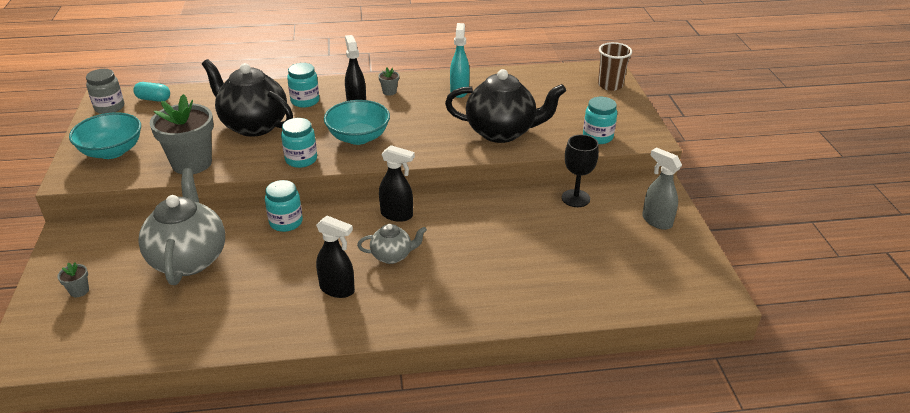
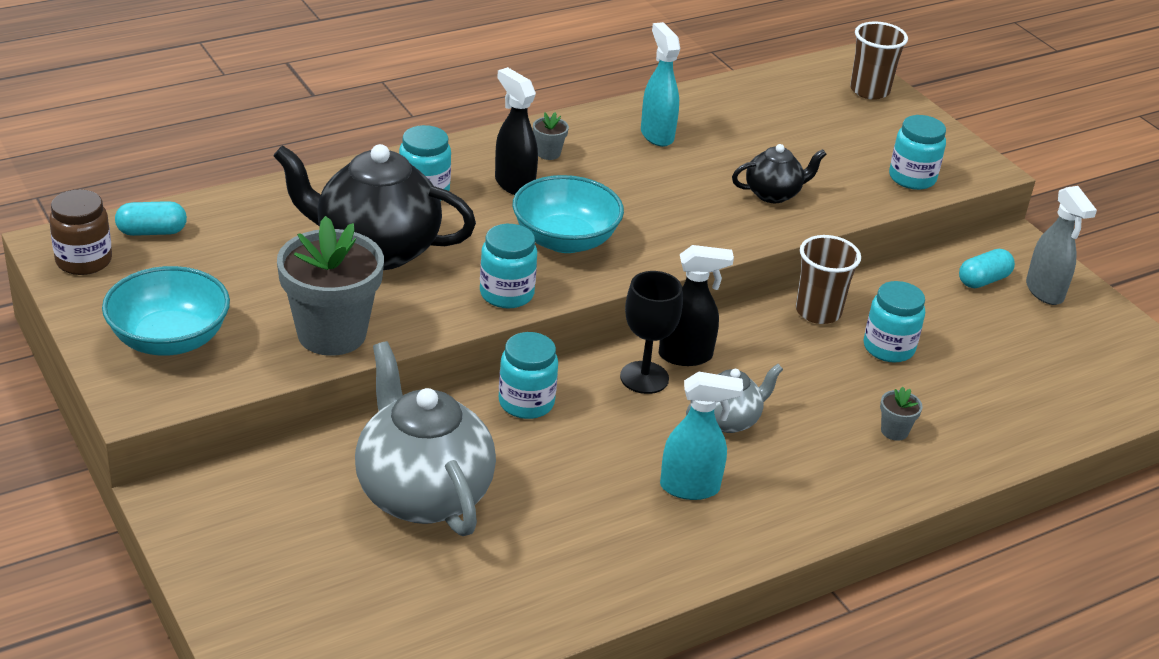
camera: 25 degrees left, 0 degrees up
(79, 291) = (287, 585): grey flower pot -> grey flower pot (894, 431)
(109, 107) = (84, 261): grey jar -> brown jar
(337, 289) = (690, 488): black spray bottle -> turquoise spray bottle
(497, 205) = (818, 312): none -> brown cup
(502, 132) = (773, 194): black teapot -> black teapot, size x0.51
(525, 234) = (888, 348): none -> turquoise jar
(575, 198) = (917, 279): black goblet -> black goblet (644, 378)
(619, 206) = (983, 280): none -> turquoise capsule
(656, 221) = (1044, 292): grey spray bottle -> grey spray bottle turned 135 degrees counterclockwise

